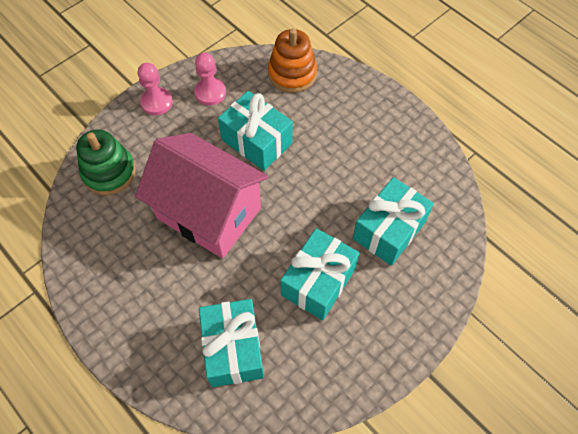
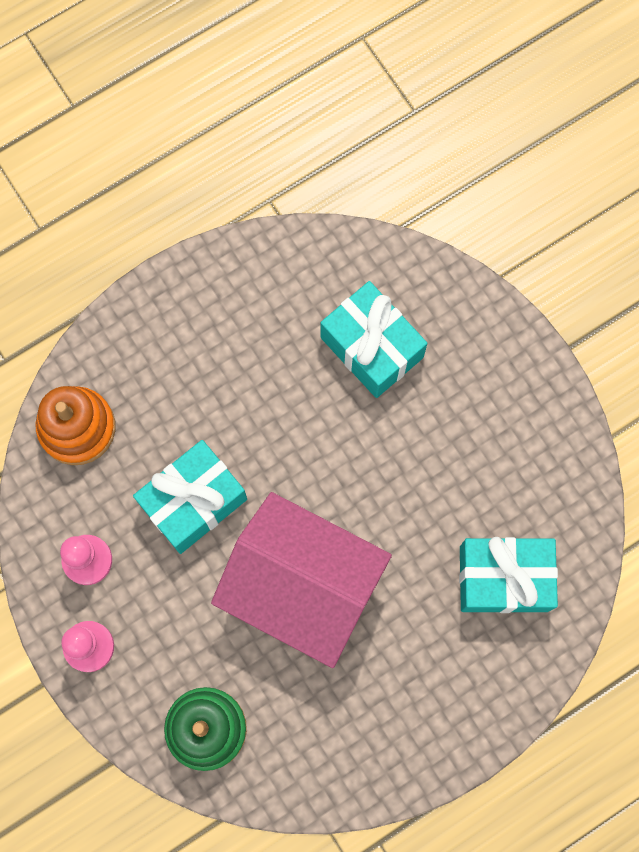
camera: 80 degrees left, 15 degrees up
(209, 213) = (302, 587): pink house -> pink house turned 75 degrees clockwise
(318, 282) = (430, 455): turquoise gift -> none

